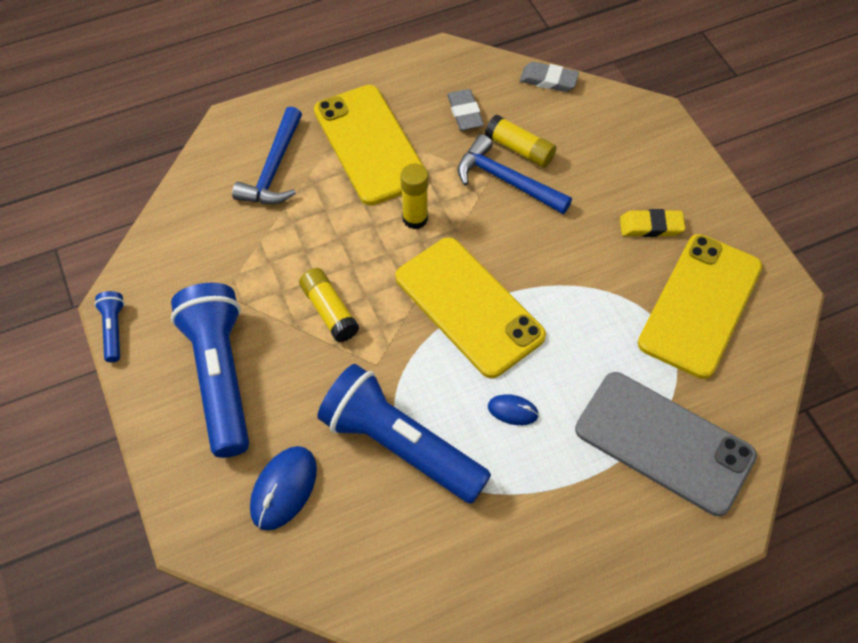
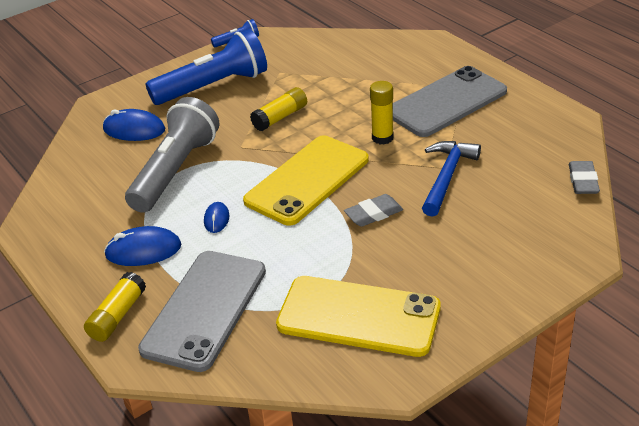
camera: 80 degrees right, 20 degrees down
(273, 168) = (398, 66): blue hammer -> none
(370, 144) = (446, 102): yellow phone -> grey phone
(400, 446) = (175, 171): blue flashlight -> grey flashlight
(465, 113) = (510, 141): grey eraser -> grey eraser (373, 214)
(519, 149) = (487, 178): yellow glue stick -> yellow glue stick (117, 315)
(549, 498) = (143, 250): none -> blue mouse
(651, 226) = (438, 272): yellow eraser -> none

